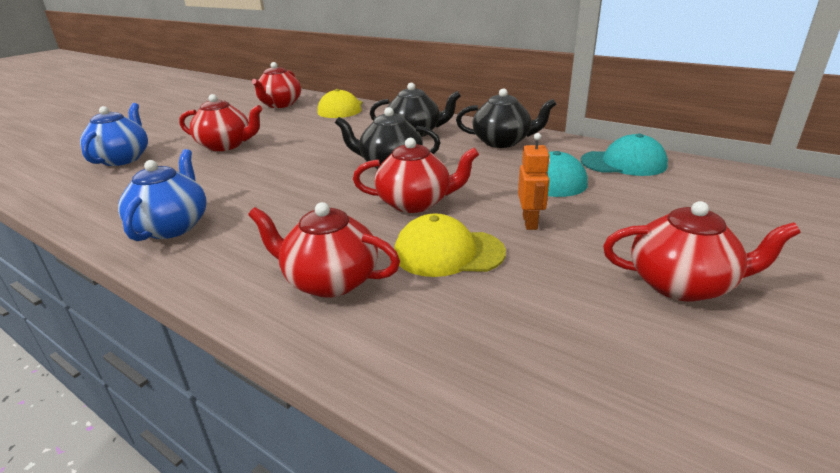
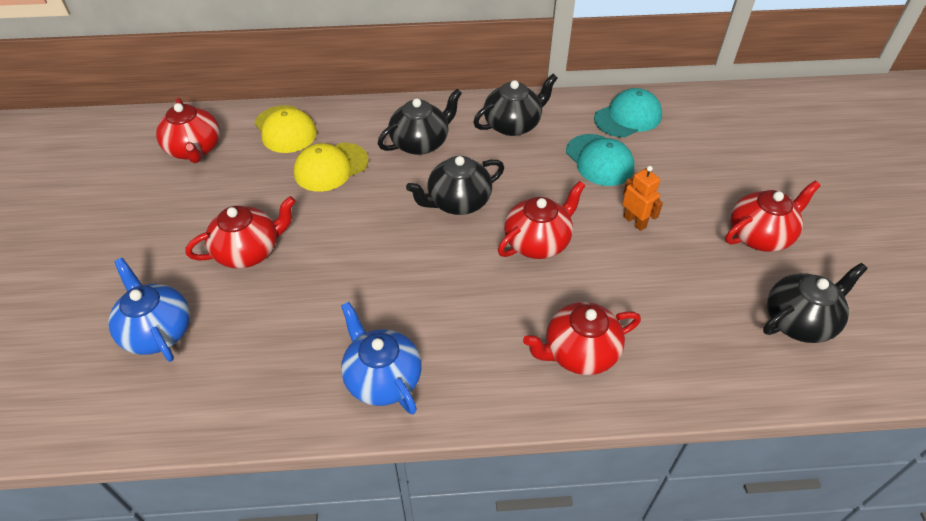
camera: 40 degrees left, 20 degrees up
(448, 253) = (619, 282): yellow cap -> yellow cap (331, 167)
(642, 385) = (799, 321): none -> black teapot

